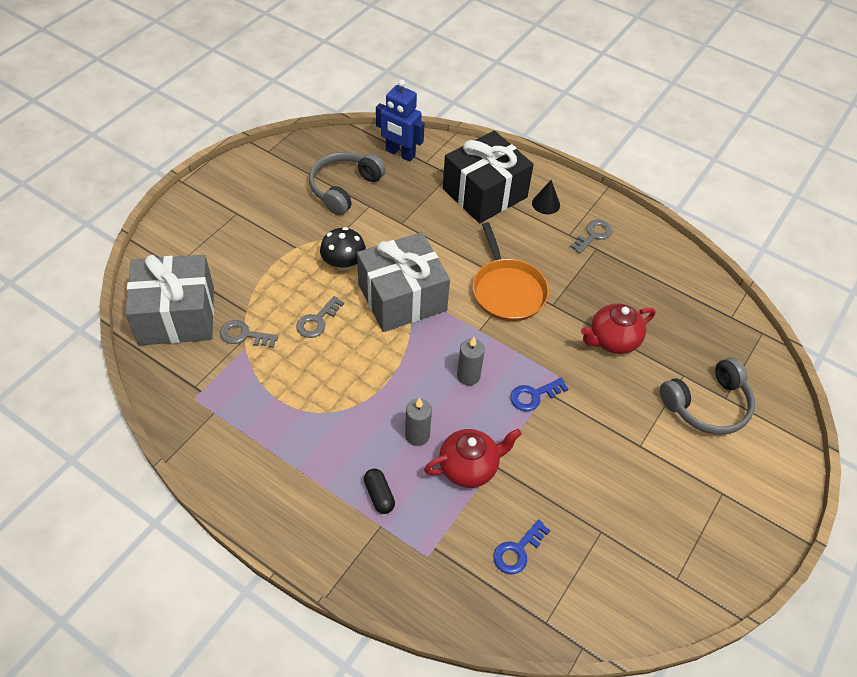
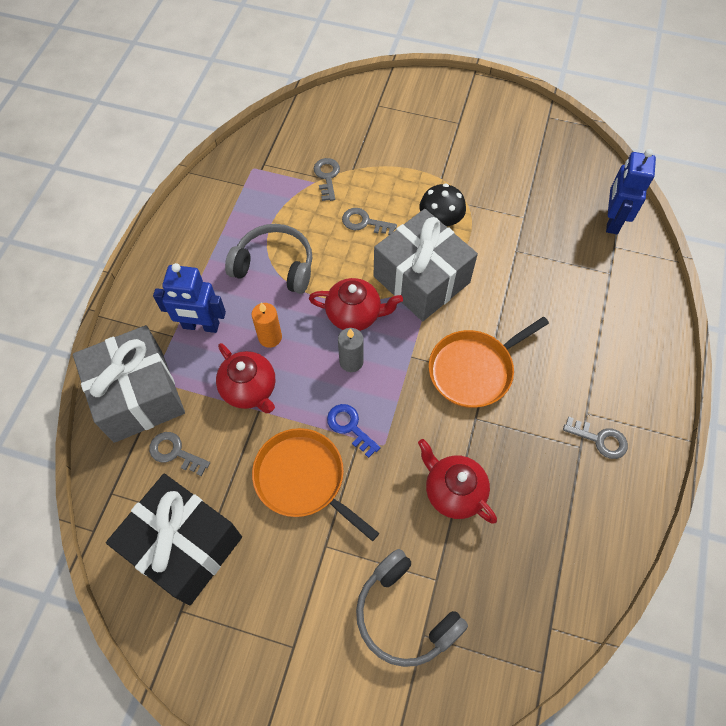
camera: 75 degrees right, 10 degrees up
(177, 315) = (328, 126): grey gift -> grey gift (138, 395)
(344, 188) = (535, 190): grey headphones -> grey headphones (274, 266)
(379, 495) = (201, 326): black capsule -> blue robot
(417, 435) = (270, 337): grey candle -> orange candle
(419, 359) = (354, 315): none -> red teapot
(485, 193) = (601, 313): black gift -> black gift (184, 546)
(517, 551) = (175, 452): blue key -> grey key
(546, 204) = (621, 378): black cone -> none
(574, 446) = (303, 479): none -> orange pan

